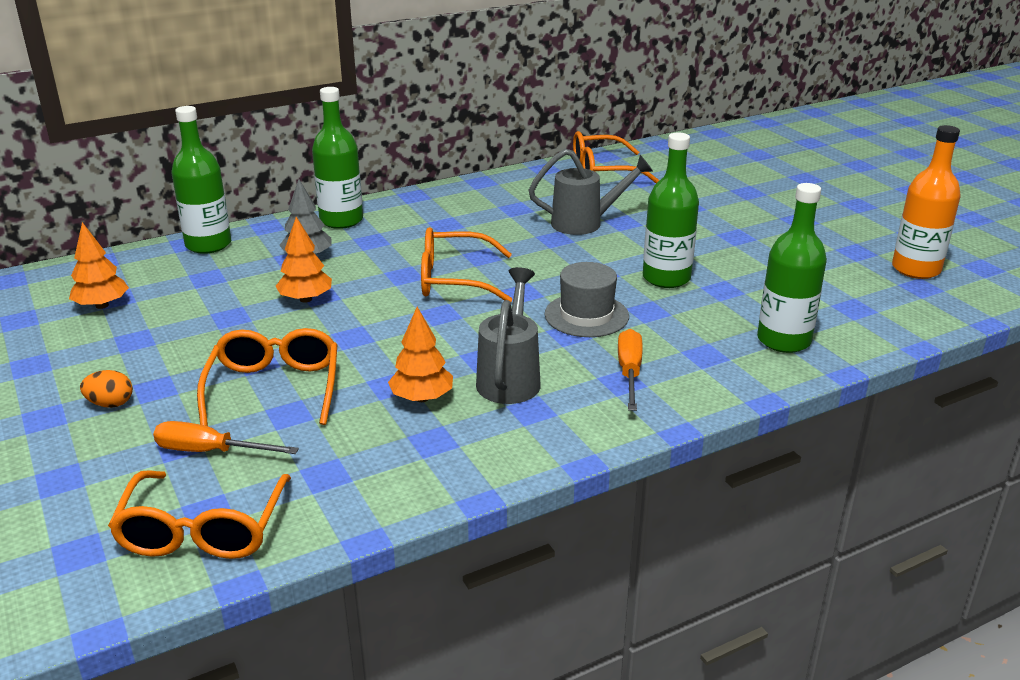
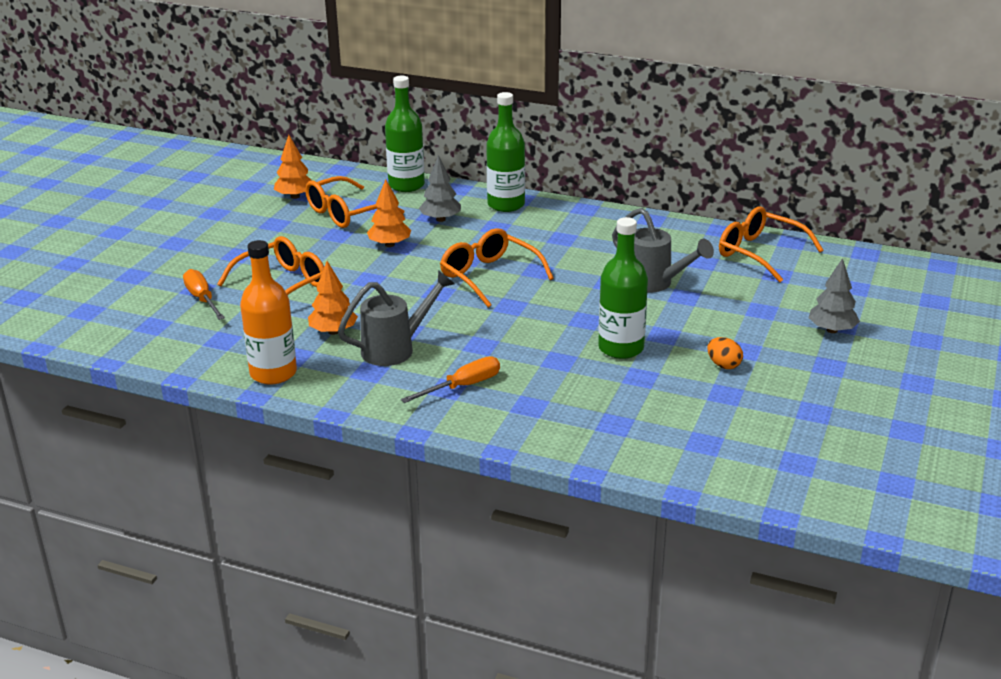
camera: 50 degrees right, 0 degrees up
(110, 404) = (208, 251): orange egg -> orange egg (723, 365)
(203, 531) = (137, 332): orange glasses -> orange glasses (345, 213)
(586, 315) = (515, 341): grey hat -> none
(751, 198) = (831, 330): none -> grey tree
(783, 340) = (600, 429): green bottle -> none
(916, 269) = (830, 450): orange bottle -> orange bottle (273, 373)

